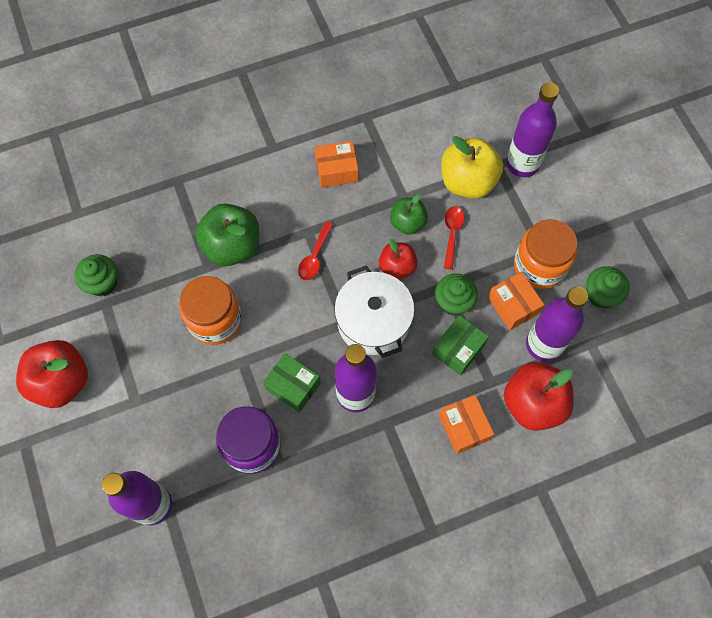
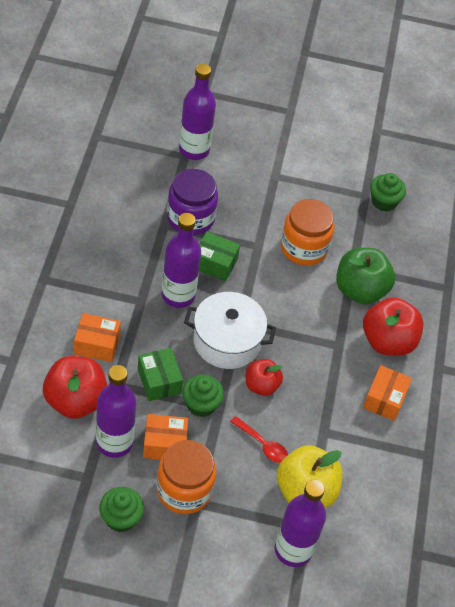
camera: 115 degrees right, 15 degrees down
(62, 381) = (320, 147): red apple -> red apple (387, 341)
(293, 386) = (215, 263): green box -> green box turned 45 degrees clockwise
(314, 257) = (312, 336): red spoon -> none
(407, 223) = (297, 419): green apple -> none

